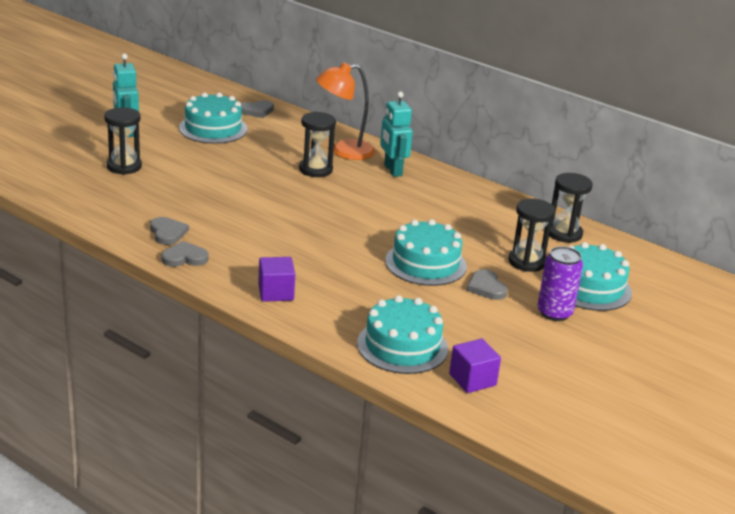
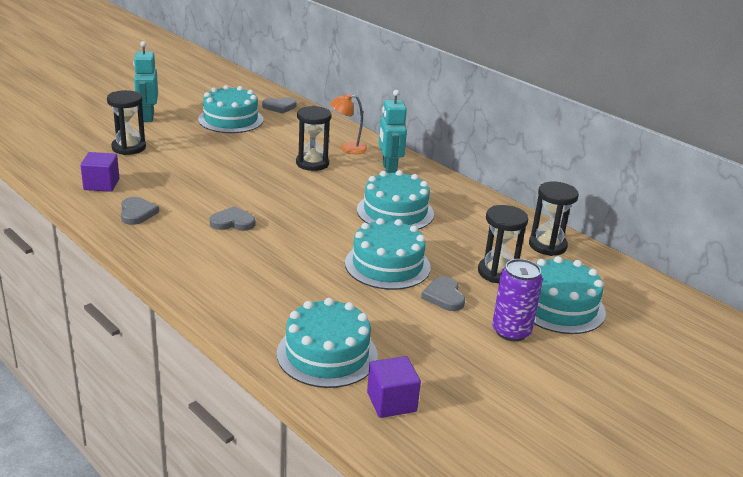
camera: 10 degrees right, 0 degrees up
(184, 258) = (141, 239): grey heart -> grey heart (232, 222)
(276, 292) = (216, 282): purple cube -> purple cube (101, 184)
(344, 151) = (347, 148): orange lamp -> orange lamp, size x0.63
(414, 212) = (395, 212): none -> turquoise cake

